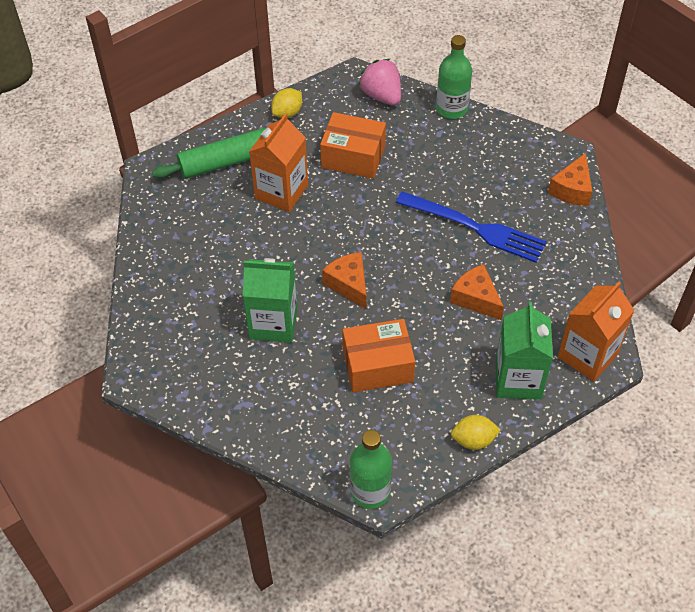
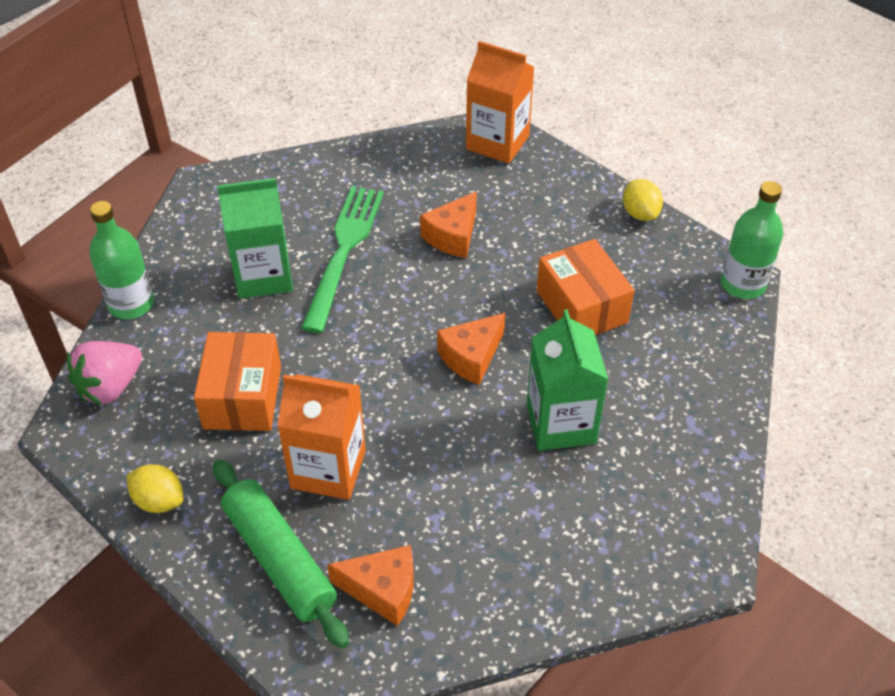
camera: 105 degrees left, 5 degrees down
(476, 228) = (344, 250): blue fork -> green fork
(518, 379) = (549, 189): green carton -> green carton (263, 276)
(572, 189) = (262, 175): orange cheese -> orange cheese (382, 590)

